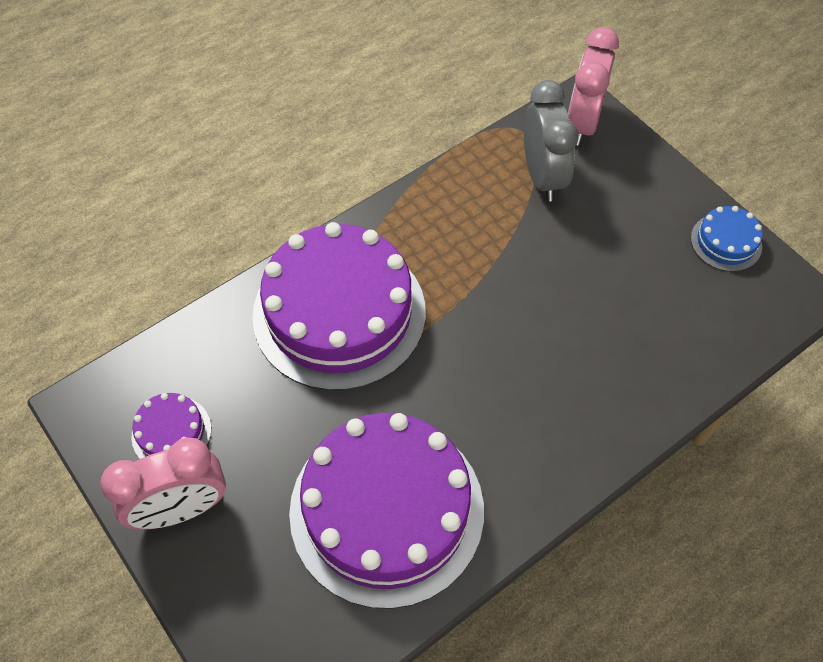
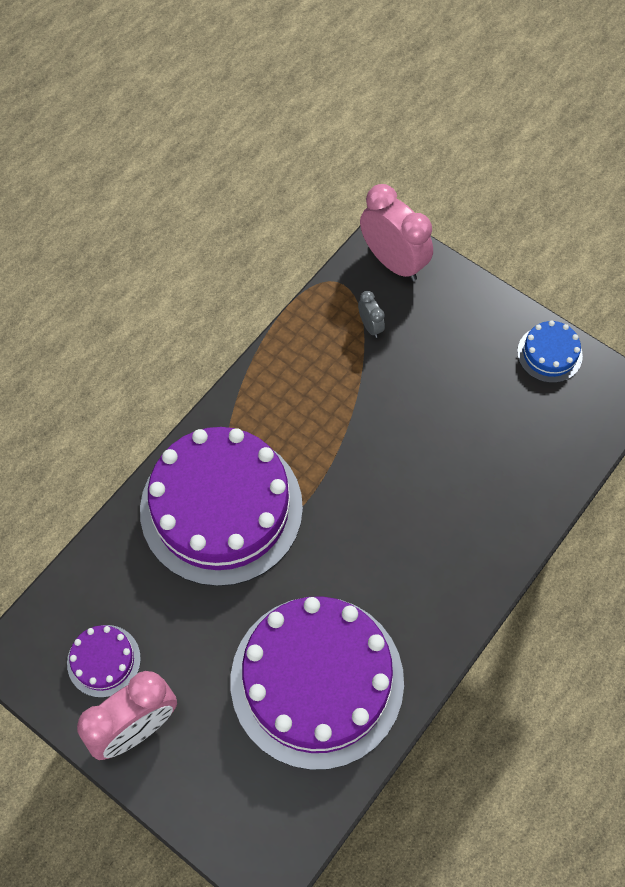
camera: 15 degrees left, 5 degrees up
(542, 177) = (370, 326): grey clock -> grey clock, size x0.46
(582, 123) = (393, 262): pink clock -> pink clock turned 135 degrees clockwise

